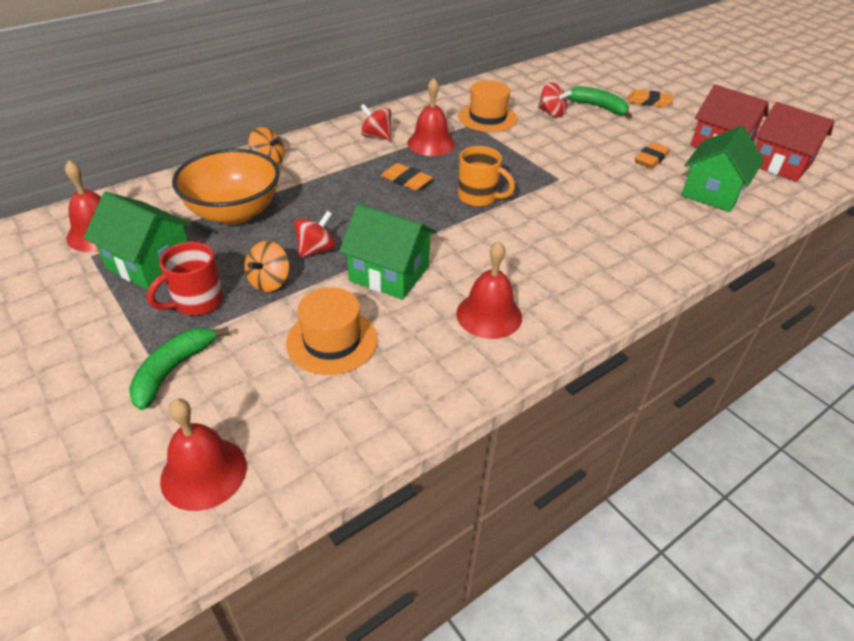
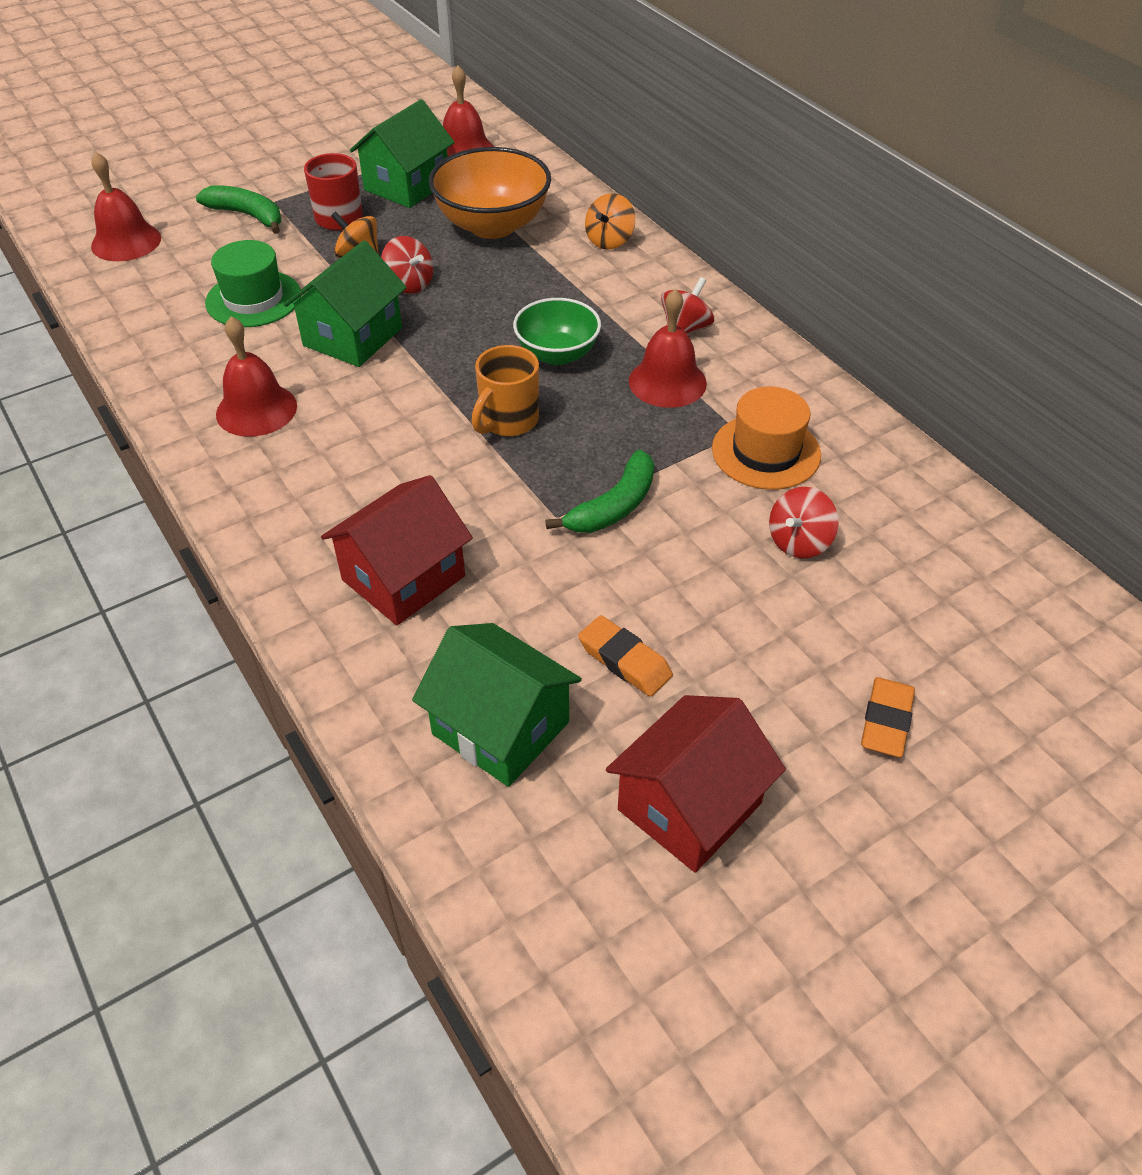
camera: 95 degrees right, 5 degrees up
(332, 341) = (253, 299): orange hat -> green hat
(406, 180) = (557, 354): orange eraser -> green bowl
(599, 107) = (839, 622): green banana -> green banana (614, 506)
(780, 164) = (607, 902): red house -> red house (403, 578)

